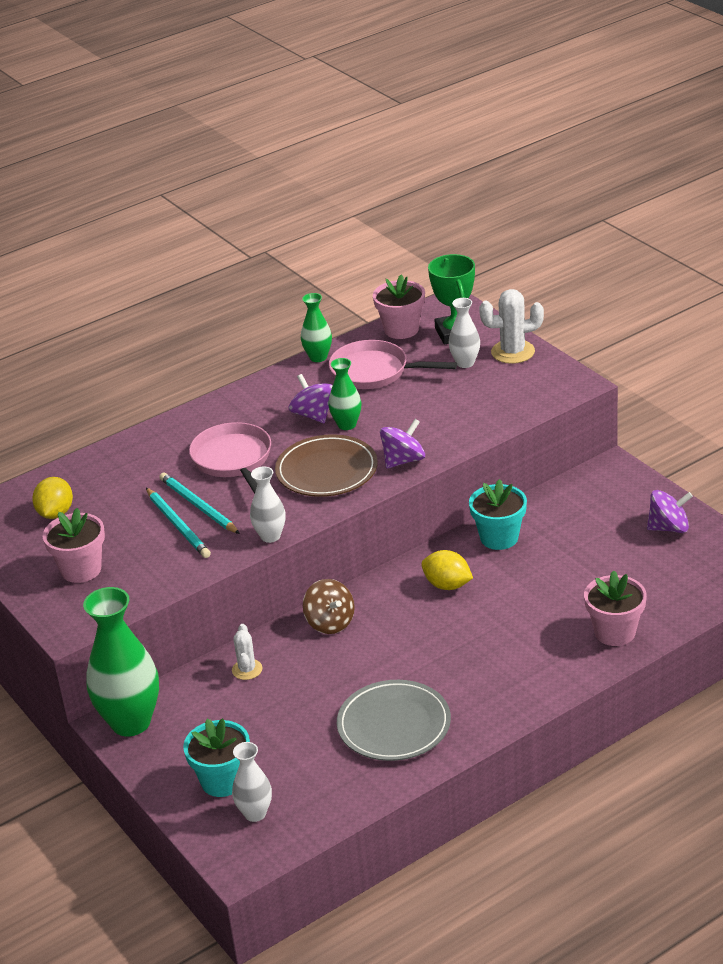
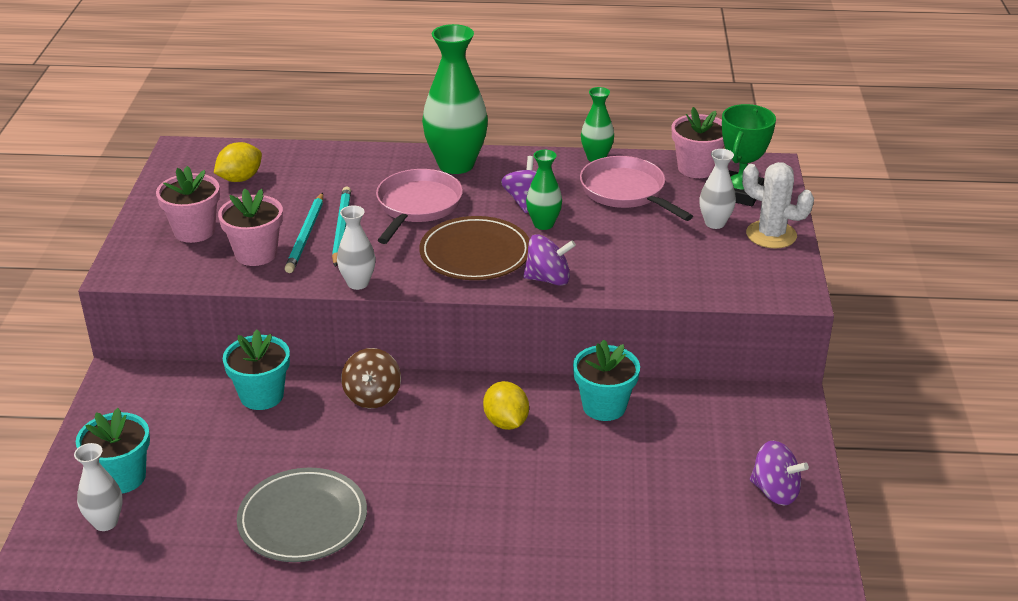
camera: 35 degrees right, 0 degrees up
(131, 722) = (130, 385): green vase -> green vase (456, 164)
(247, 669) = (262, 395): white cactus -> turquoise flower pot
(615, 632) = (596, 561): pink flower pot -> pink flower pot (256, 254)

